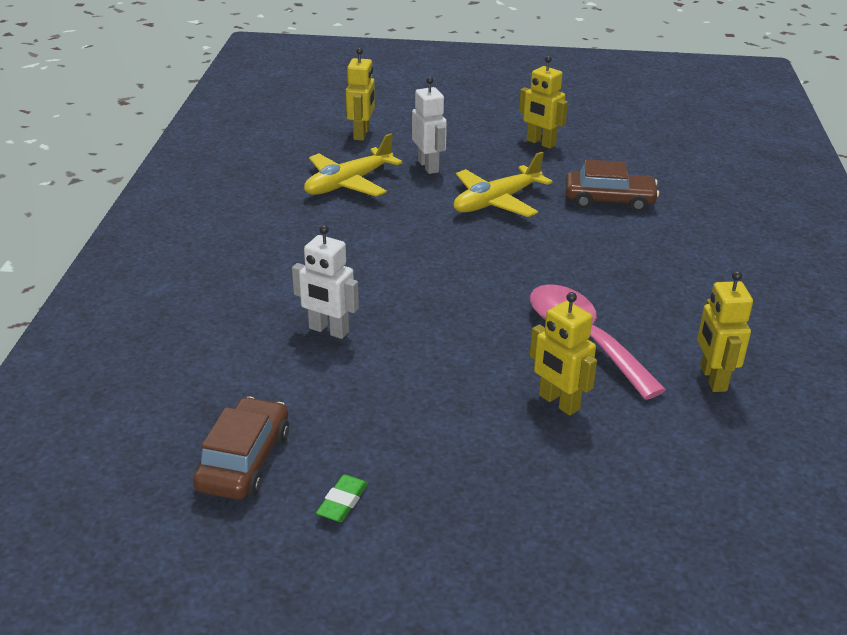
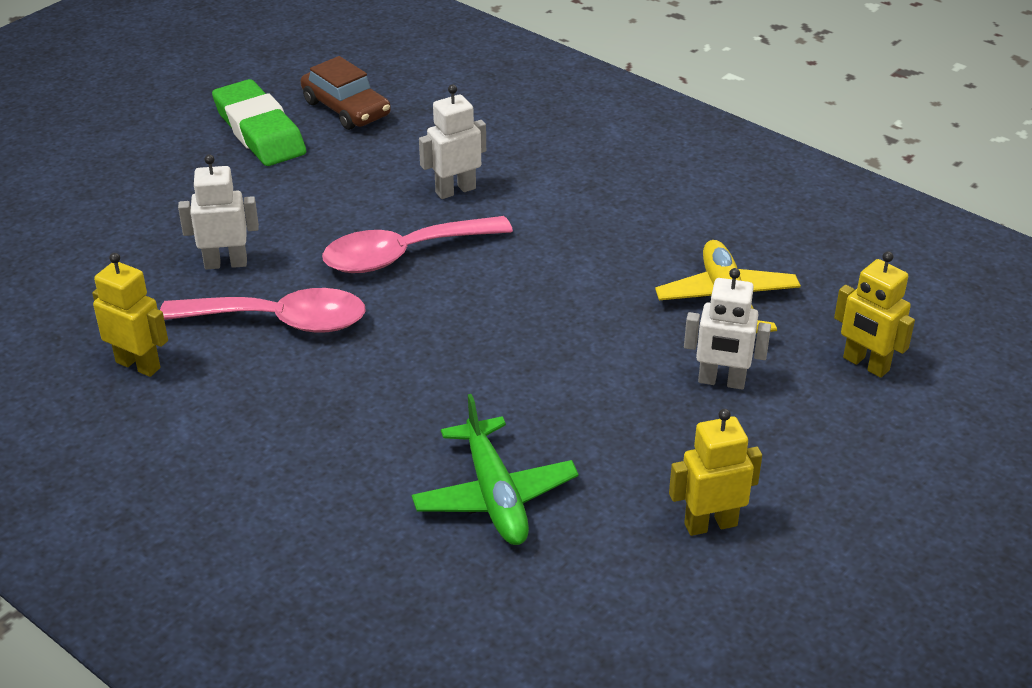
camera: 125 degrees right, 5 degrees up
(342, 502) = (259, 131): green eraser -> green eraser, size x2.42
(442, 319) = (403, 255): none -> pink spoon
(496, 202) = (580, 394): yellow plane -> none
(558, 402) = (226, 263): yellow robot -> white robot
(609, 200) = (495, 496): brown car -> green plane

